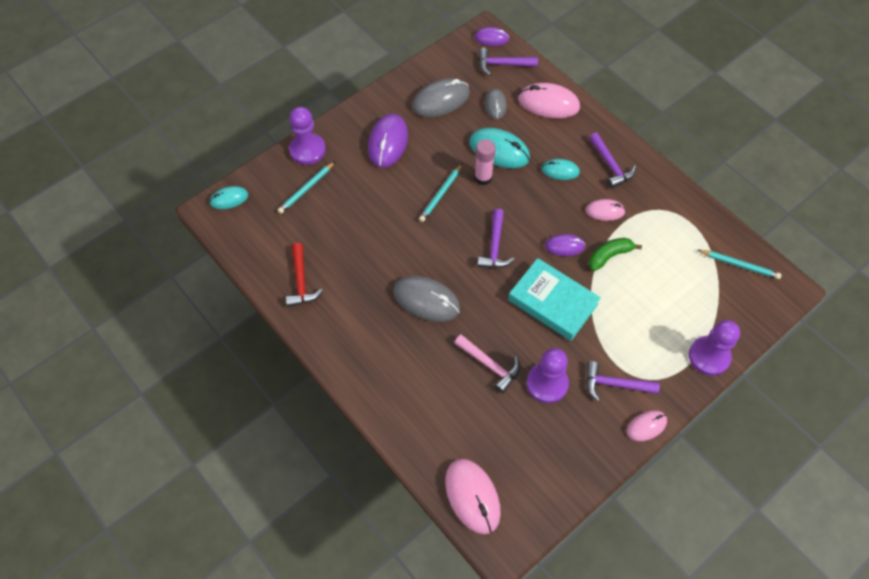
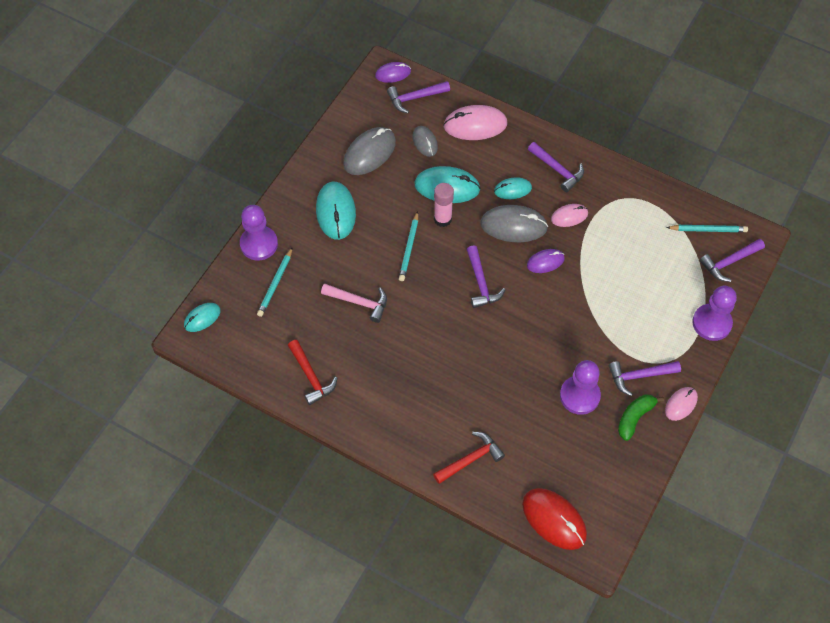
camera: 20 degrees left, 0 degrees up
(388, 142) = (335, 212): purple mouse -> turquoise mouse
(415, 408) = (470, 459): none -> red hammer
(426, 300) = (438, 355): grey mouse -> grey mouse (513, 226)
(472, 496) = (554, 519): pink mouse -> red mouse
(489, 365) = (521, 396): pink hammer -> pink hammer (359, 302)
(553, 302) = (555, 318): turquoise book -> none
(609, 256) = (589, 258): green banana -> green banana (634, 418)
(750, 303) = (729, 262): none -> purple hammer

